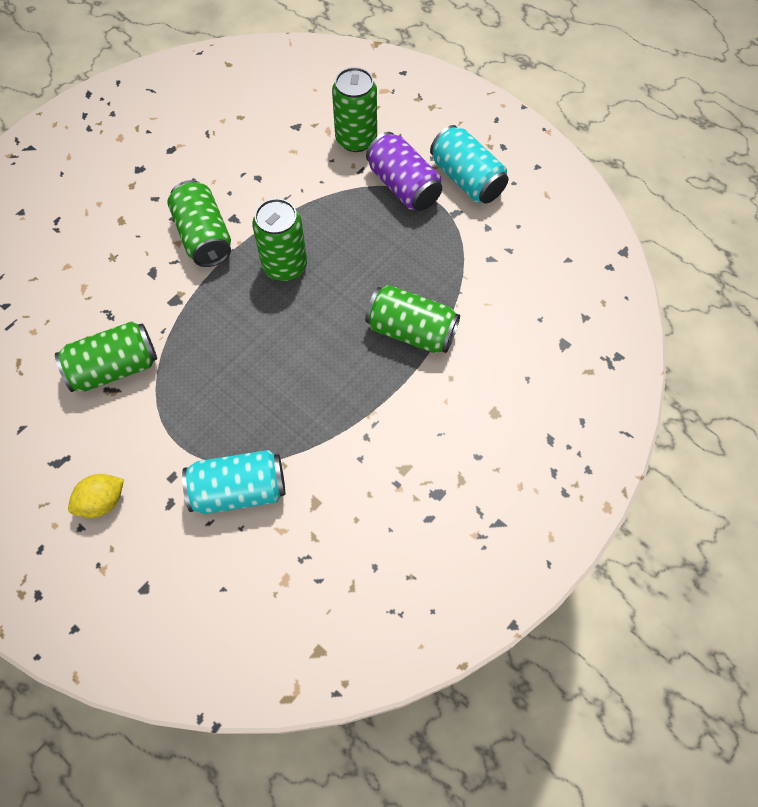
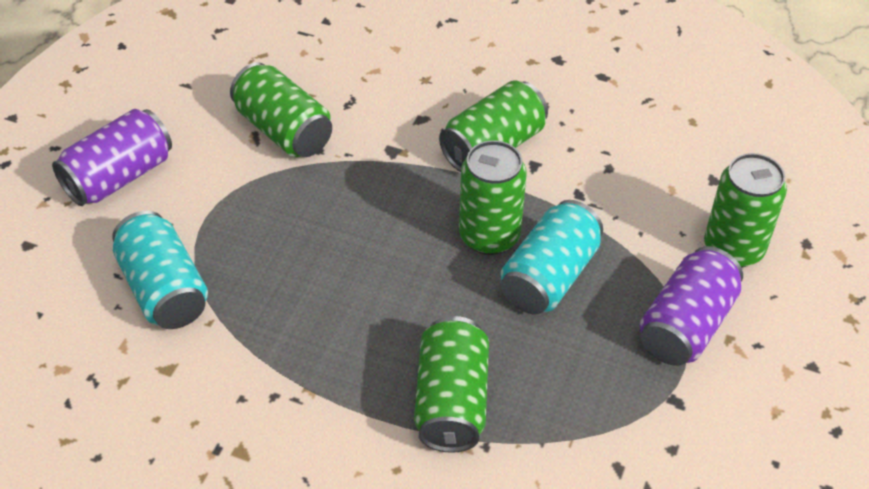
camera: 70 degrees right, 15 degrees down
(102, 502) = (119, 176): yellow lemon -> purple can
(467, 179) = (744, 399): turquoise can -> turquoise can (549, 276)

